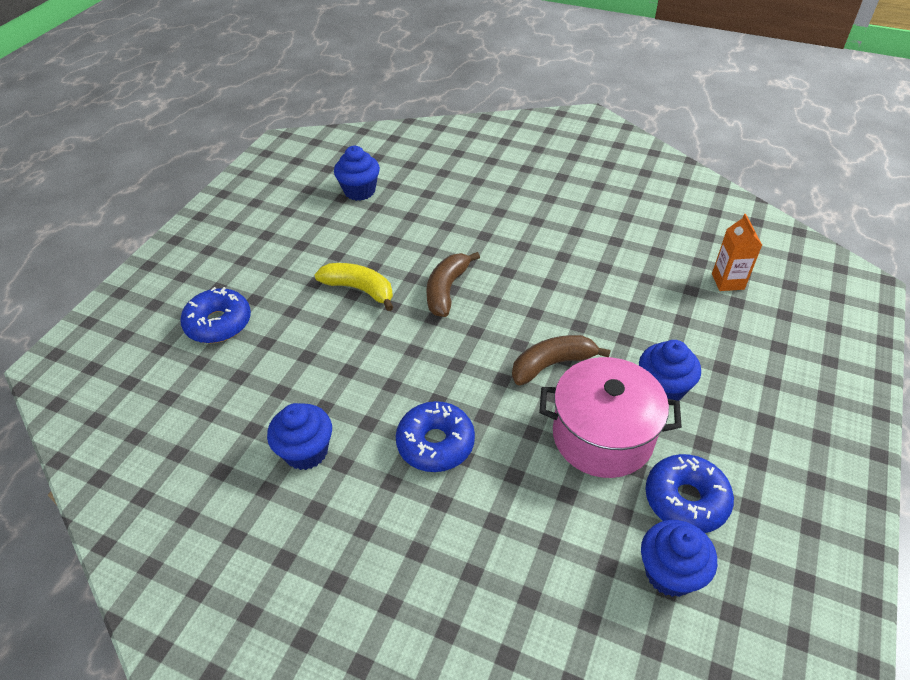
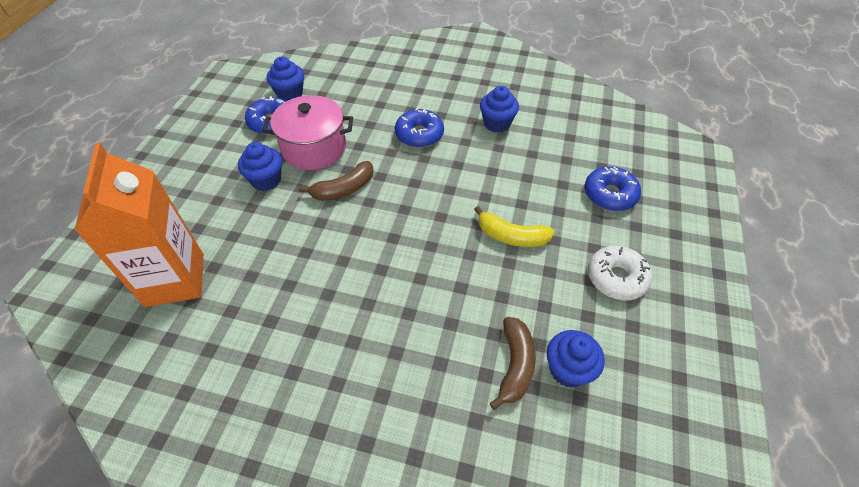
camera: 170 degrees right, 5 degrees up
(275, 244) = (616, 278): none -> white donut
(446, 290) = (435, 243): brown banana -> brown banana (515, 365)
(727, 281) = (175, 280): orange carton -> orange carton, size x2.23

